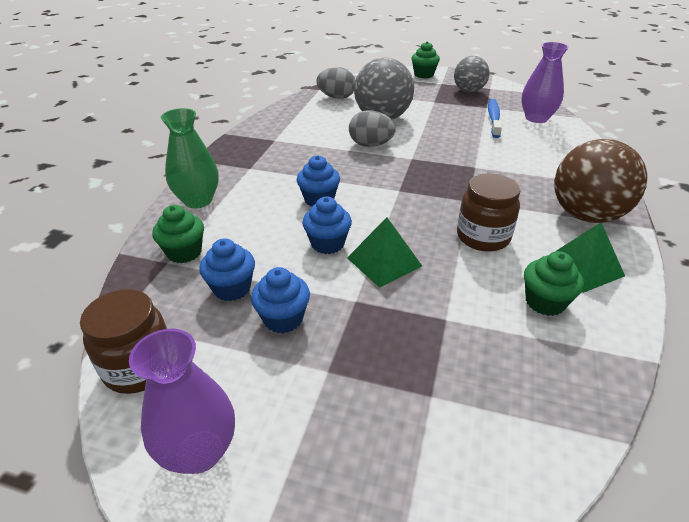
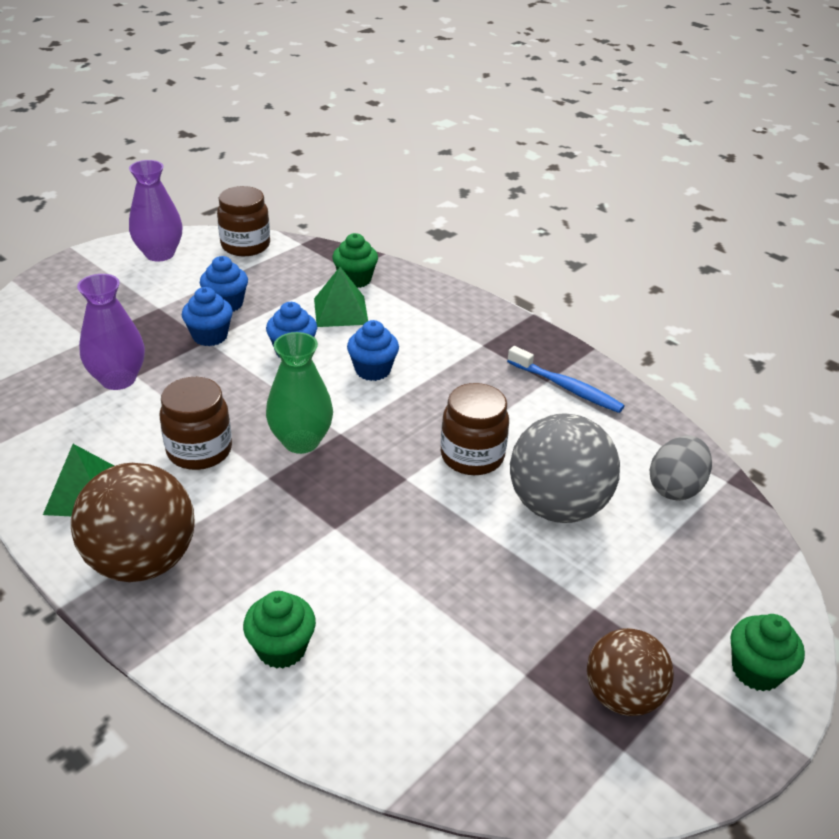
camera: 115 degrees right, 0 degrees up
(198, 200) = (437, 300): green vase -> green vase (301, 441)
(232, 288) = (285, 291): blue cupcake -> blue cupcake (210, 336)
(371, 145) = (472, 456): grey egg -> brown jar
(384, 261) = (234, 372): green pyramid -> green pyramid (341, 311)
(468, 91) = (622, 696): grey ball -> brown ball
(493, 118) = (468, 651): blue toothbrush -> blue toothbrush (566, 387)
(536, 118) = (427, 721): purple vase -> purple vase (118, 379)
(545, 302) = (84, 438): green cupcake -> green cupcake (281, 648)

